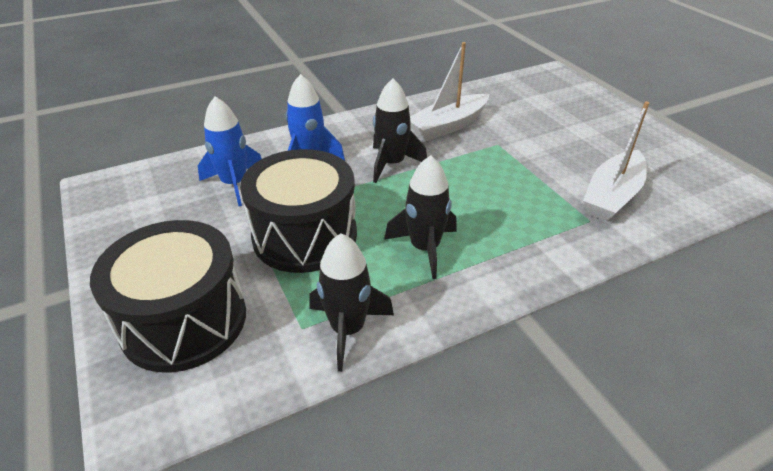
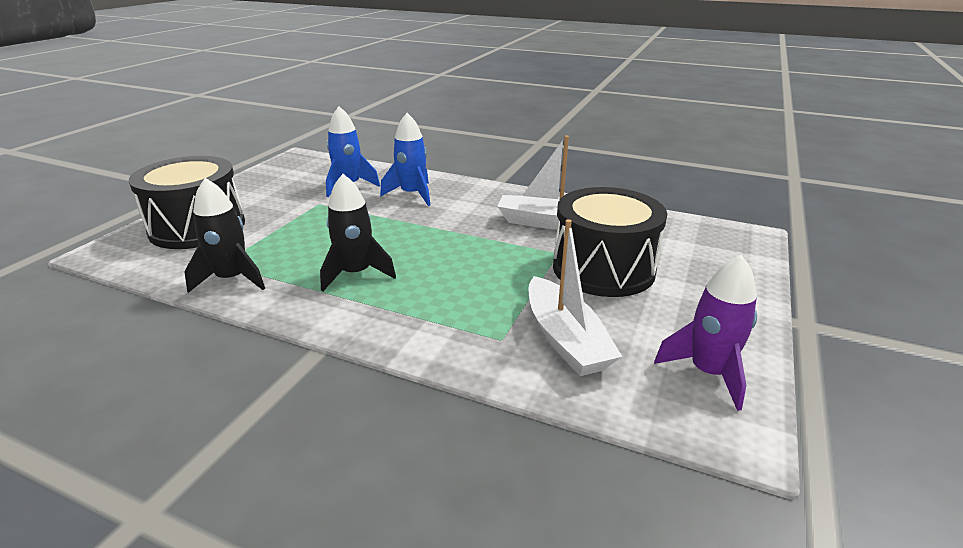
camera: 50 degrees right, 10 degrees down
(305, 235) = (319, 227): black drum -> black drum (603, 268)
(392, 164) = (451, 222): black rocket -> none
(612, 196) = (565, 339): white boat -> white boat turned 105 degrees counterclockwise
(684, 167) = (708, 373): none -> purple rocket

